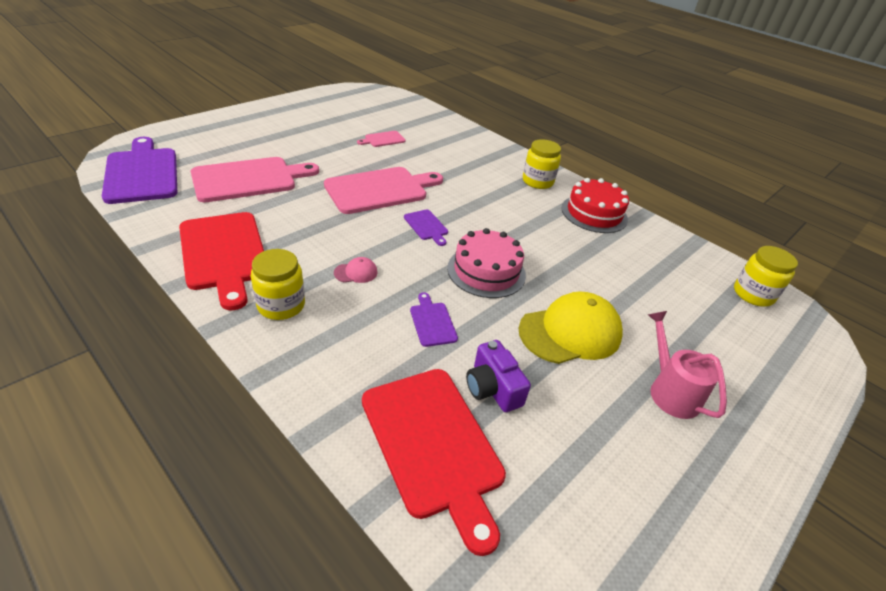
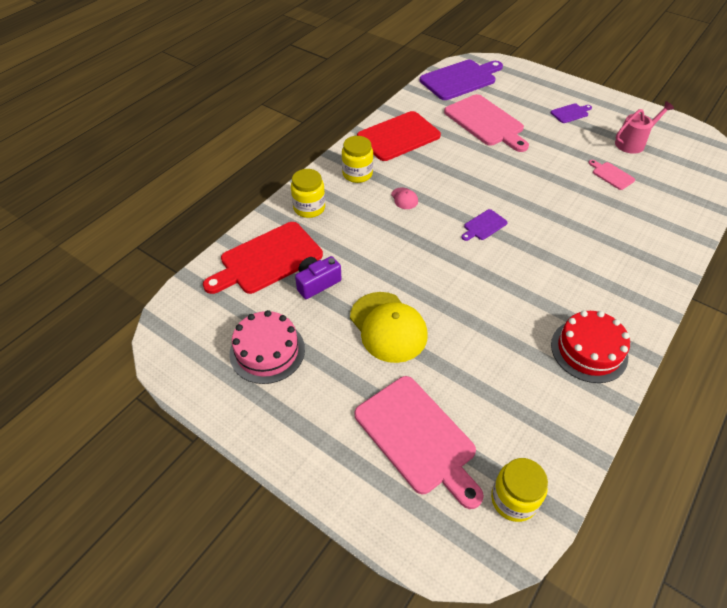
camera: 85 degrees right, 10 degrees up
(380, 190) = (520, 190): pink cutting board -> pink cutting board (418, 438)
(432, 322) = (369, 245): purple cutting board -> purple cutting board (570, 113)
(486, 271) = (441, 269): pink cake -> pink cake (267, 351)
(537, 181) = (622, 299): yellow jar -> yellow jar (309, 208)
(670, 390) = (343, 393): pink watering can -> pink watering can (633, 143)

